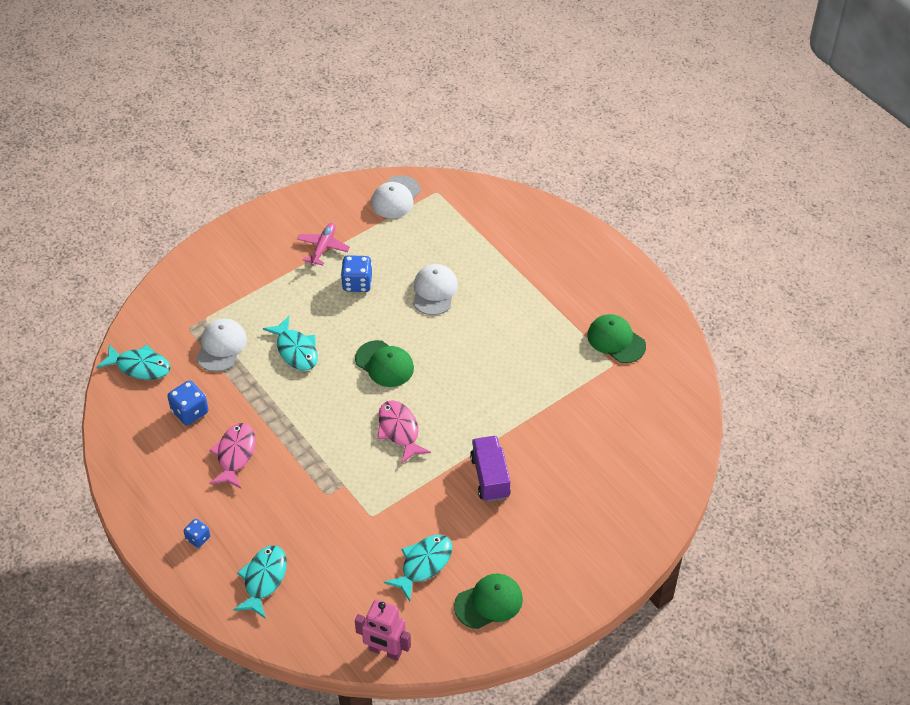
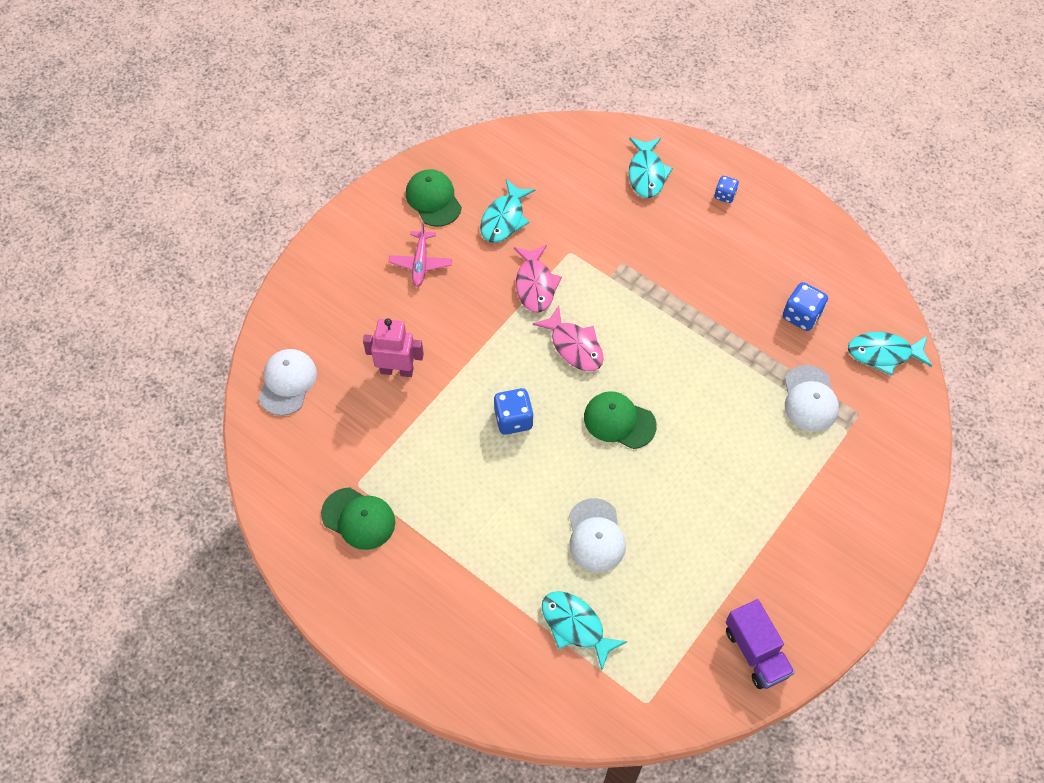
camera: 165 degrees right, 10 degrees up
(235, 455) = (731, 281): pink fish -> pink fish (535, 285)
(296, 350) = (725, 414): turquoise fish -> turquoise fish (575, 626)
(323, 247) = (758, 568): pink plane -> pink plane (420, 263)
(357, 283) = (693, 524): blue dice -> blue dice (513, 419)
(385, 651) = (514, 140): pink robot -> pink robot (397, 370)
(395, 197) = (698, 678): white cap -> white cap (287, 383)
(489, 602) = (433, 199): green cap -> green cap turned 105 degrees clockwise
(490, 477) = (464, 318): purple truck -> purple truck (756, 652)

